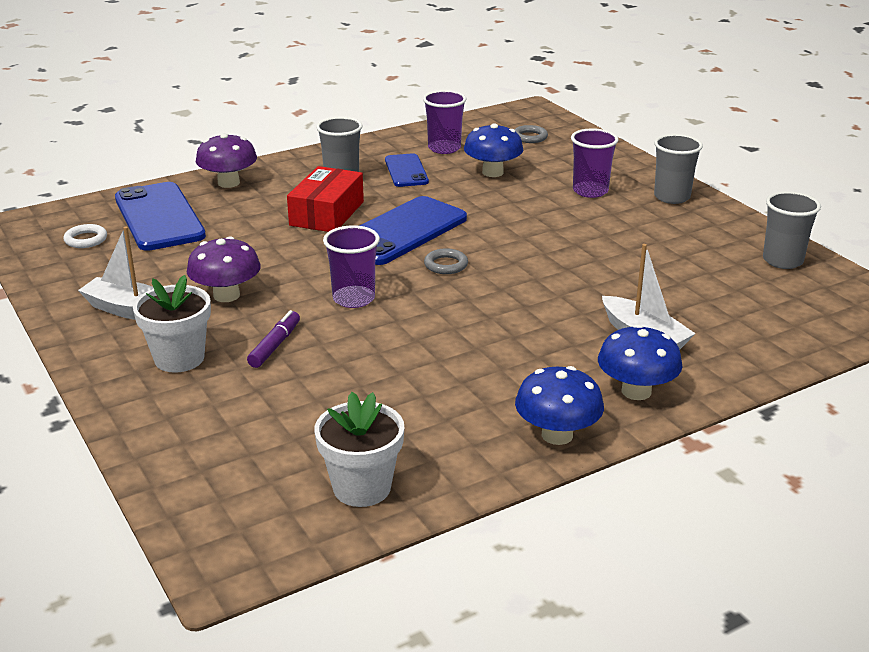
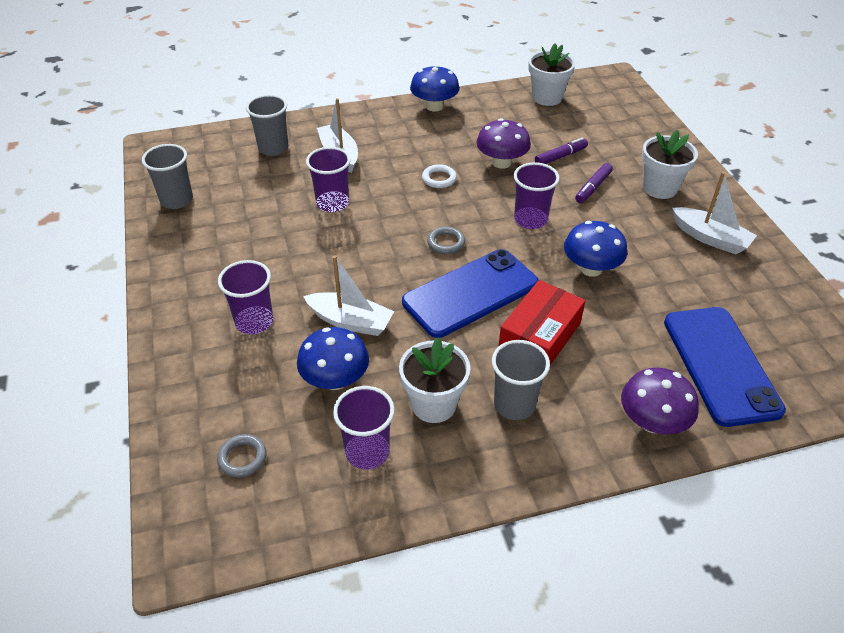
camera: 165 degrees left, 15 degrees up
(86, 239) = (786, 339): white ring -> white ring (439, 179)
(226, 295) = (633, 240): purple mushroom -> purple mushroom (501, 162)
(324, 381) = (560, 156): none -> purple marker
(406, 171) = (434, 404): blue phone -> white flower pot
(505, 201) = (350, 321): none -> white boat
(602, 282) = (332, 203): none -> purple cup
(636, 391) = (373, 122): blue mushroom -> blue mushroom (591, 268)
(672, 197) = (184, 296): grey cup -> grey cup (273, 148)

